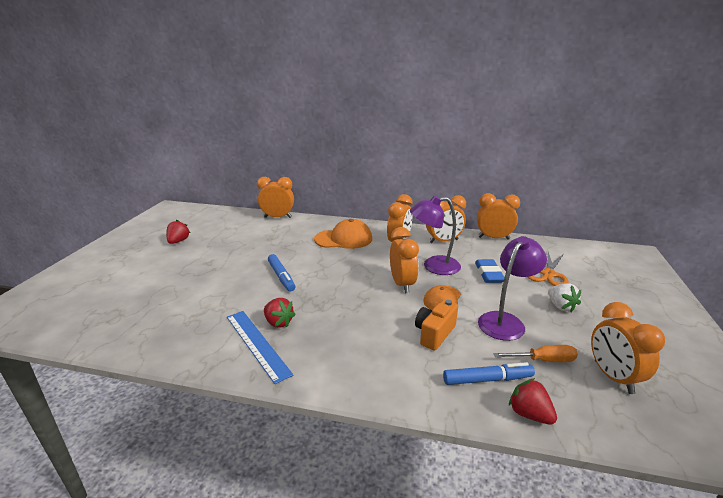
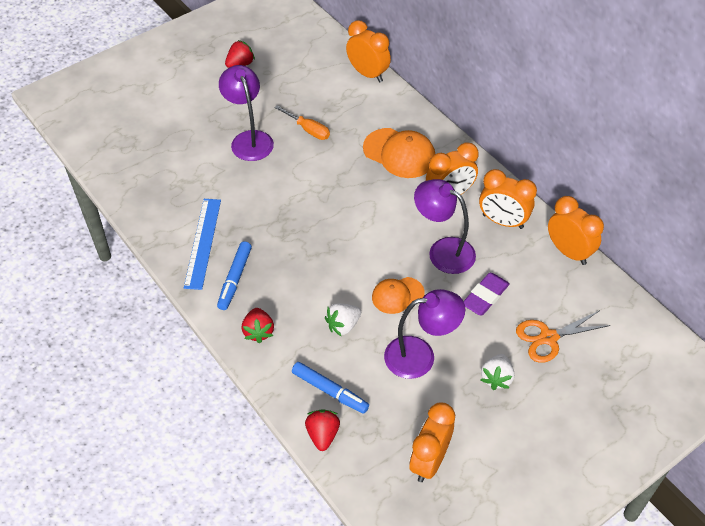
camera: 40 degrees right, 25 degrees up
(228, 271) = (249, 139): none -> purple lamp
(278, 322) = (236, 230): red strawberry -> red strawberry (258, 331)
(281, 276) = (287, 175): blue marker -> blue marker (235, 279)
(402, 284) = (383, 254): orange clock -> none
(434, 334) = (343, 325): orange camera -> white strawberry
(489, 274) = (485, 296): blue eraser -> purple eraser
(543, 360) = (396, 409): orange screwdriver -> orange screwdriver (308, 130)

